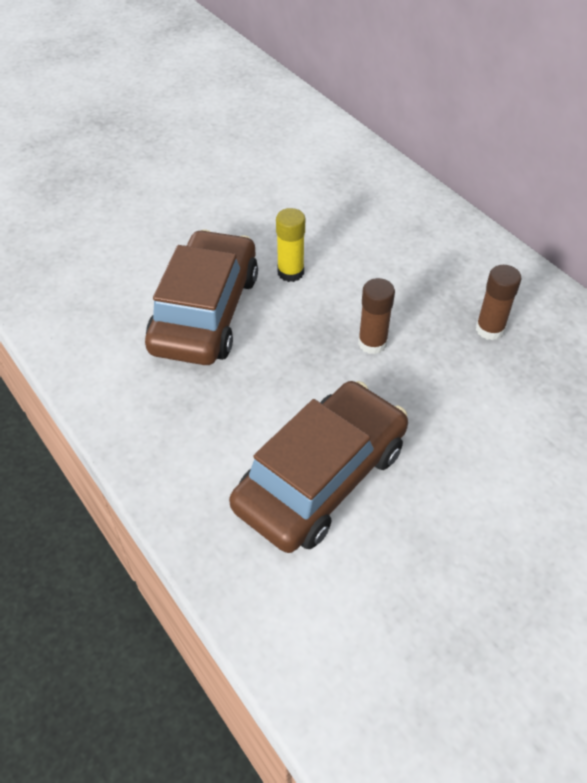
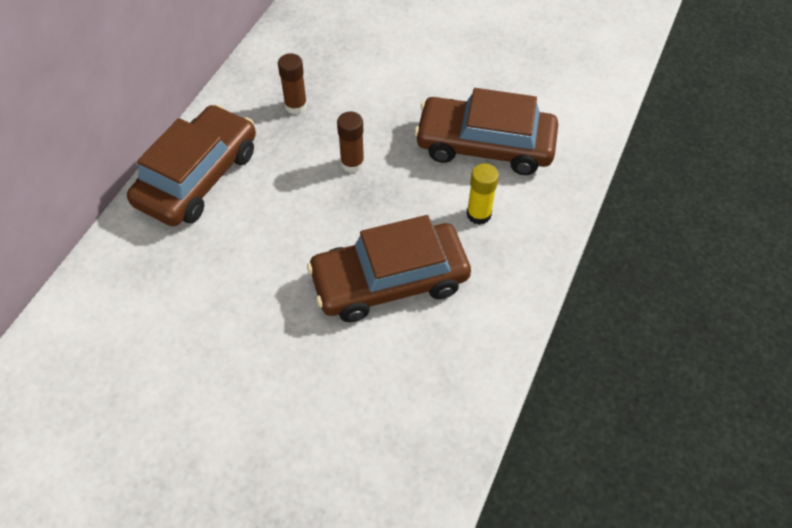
camera: 120 degrees left, 5 degrees up
(290, 272) = (307, 245): yellow glue stick -> yellow glue stick (478, 214)
(426, 229) = (198, 177): none -> brown car

